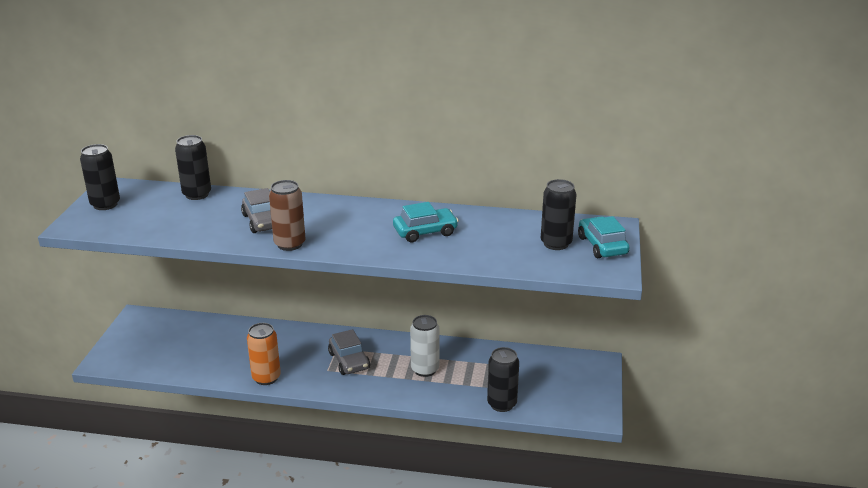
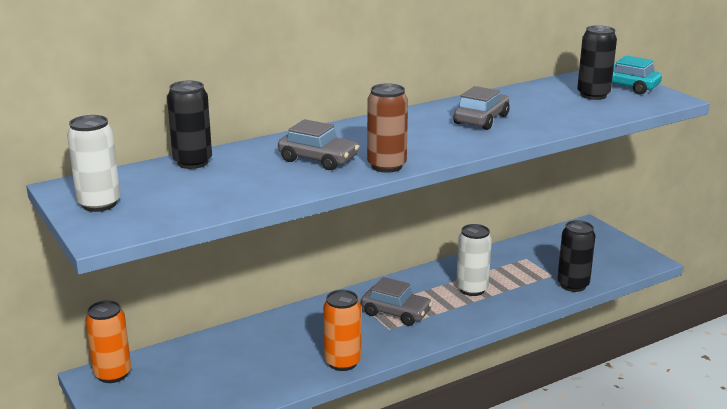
camera: 40 degrees left, 5 degrees down
(105, 204) = (99, 204): black can -> white can
(147, 319) = (112, 374): none -> orange can
(425, 232) = (481, 119): turquoise car -> grey car

